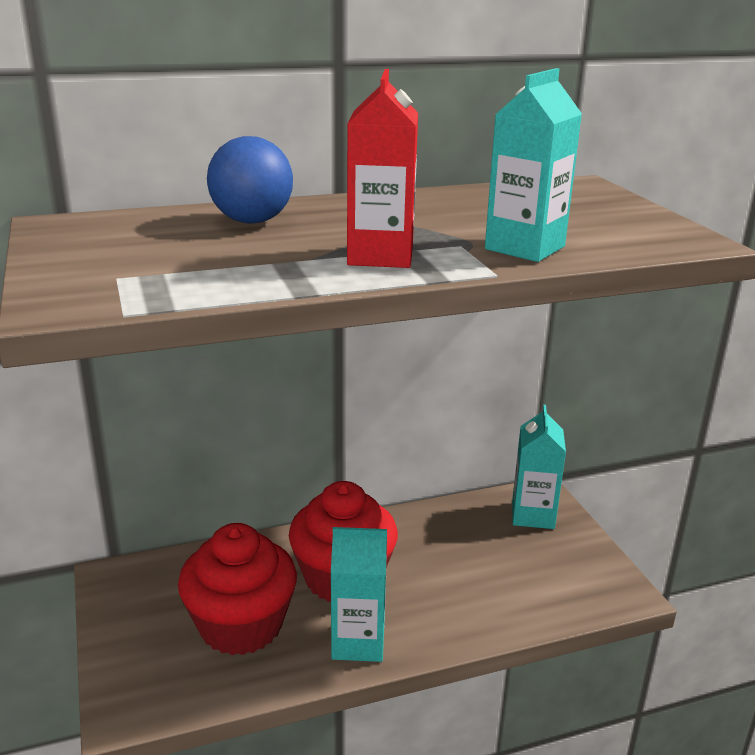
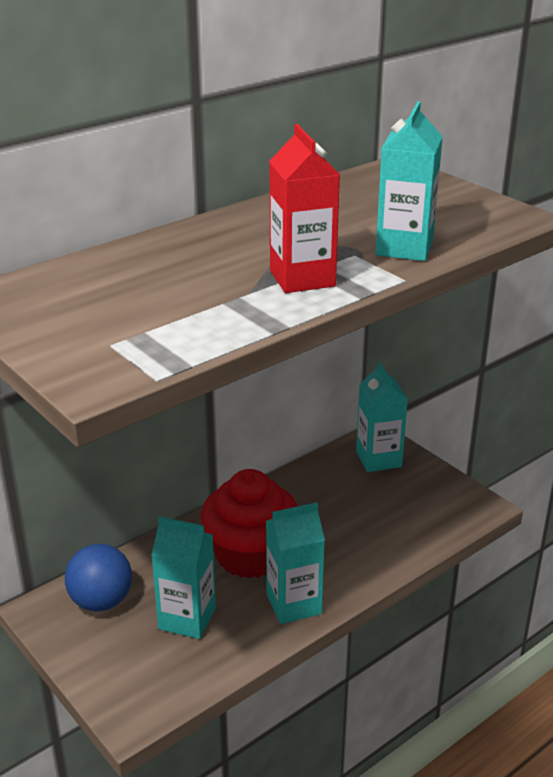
camera: 20 degrees left, 5 degrees up
(241, 625) = (187, 618): red cupcake -> turquoise carton
(252, 221) = (161, 260): blue ball -> blue ball (101, 601)

